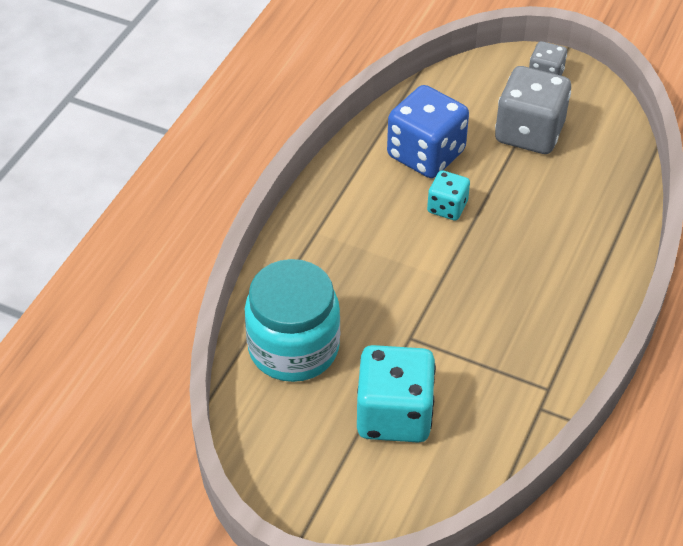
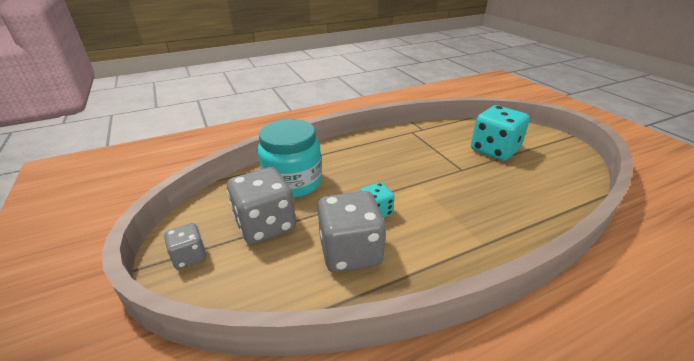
camera: 140 degrees left, 15 degrees down
(293, 347) = (538, 192): turquoise jar -> turquoise jar (293, 182)
(426, 154) = (350, 252): blue dice -> grey dice

